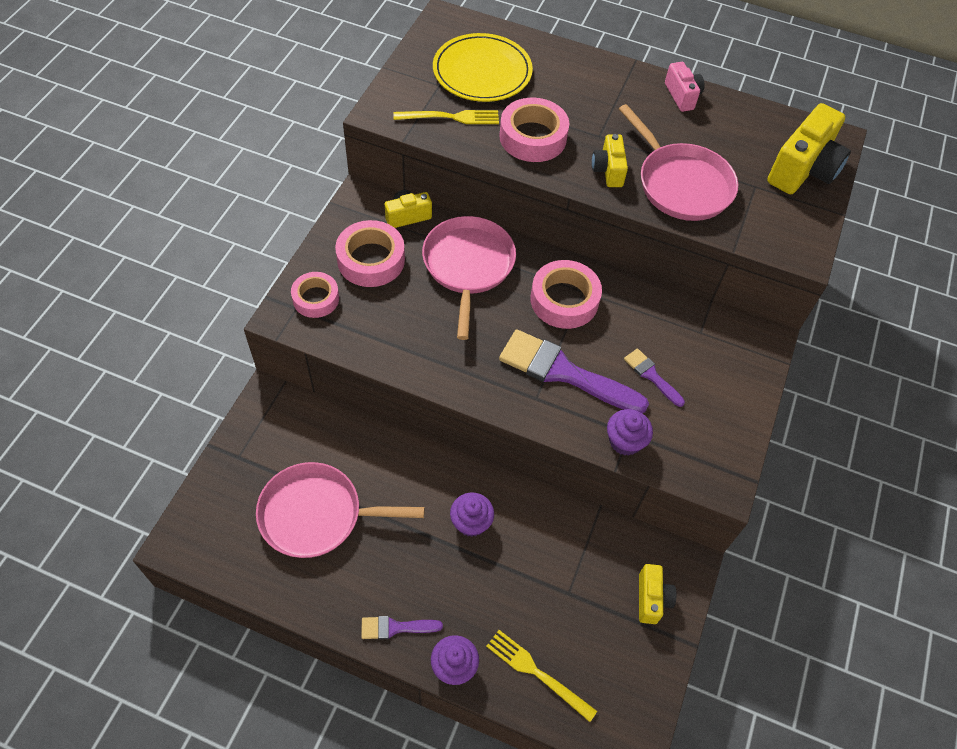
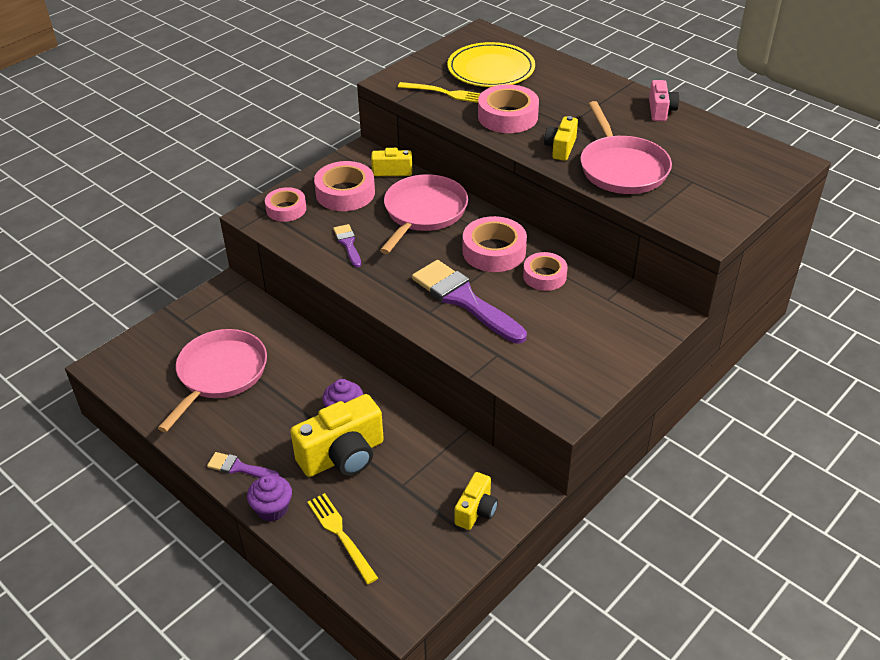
camera: 25 degrees right, 15 degrees down
(316, 514) = (220, 374): pink pan -> pink pan turned 90 degrees clockwise
(625, 441) = (491, 359): purple cupcake -> none
(628, 319) = (544, 276): none -> pink tape
(651, 376) = (542, 319): purple brush -> purple brush (348, 244)
(803, 169) = (747, 178): yellow camera -> yellow camera (343, 456)

